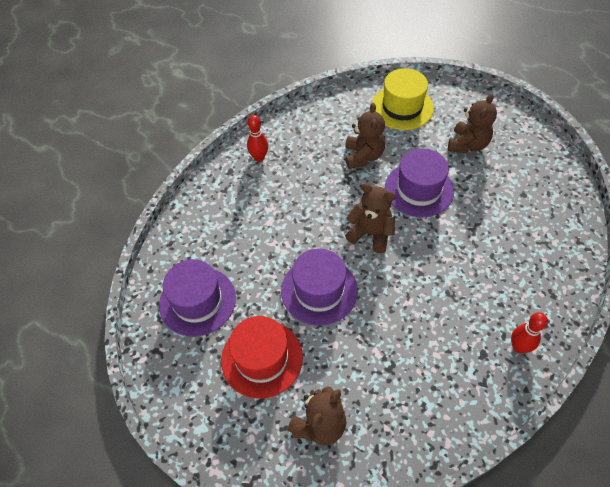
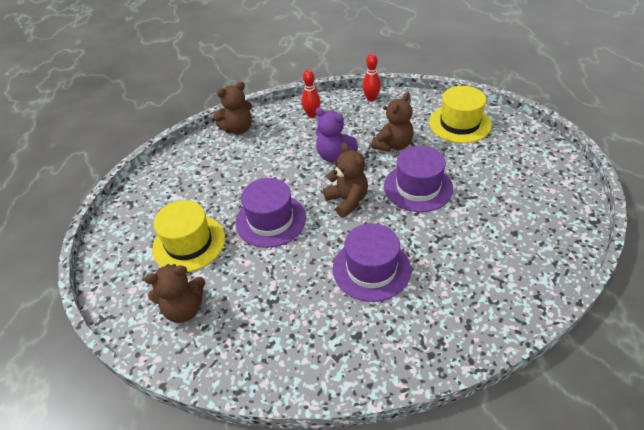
camera: 35 degrees right, 10 degrees down
(197, 301) = (184, 186): purple hat -> purple hat (371, 269)
(262, 358) = (189, 243): red hat -> yellow hat
(319, 192) = (334, 155): none -> purple teddy bear
(467, 145) = (495, 173): brown teddy bear -> brown teddy bear (238, 129)
(519, 347) = (395, 348): red bowling pin -> red bowling pin (371, 98)

